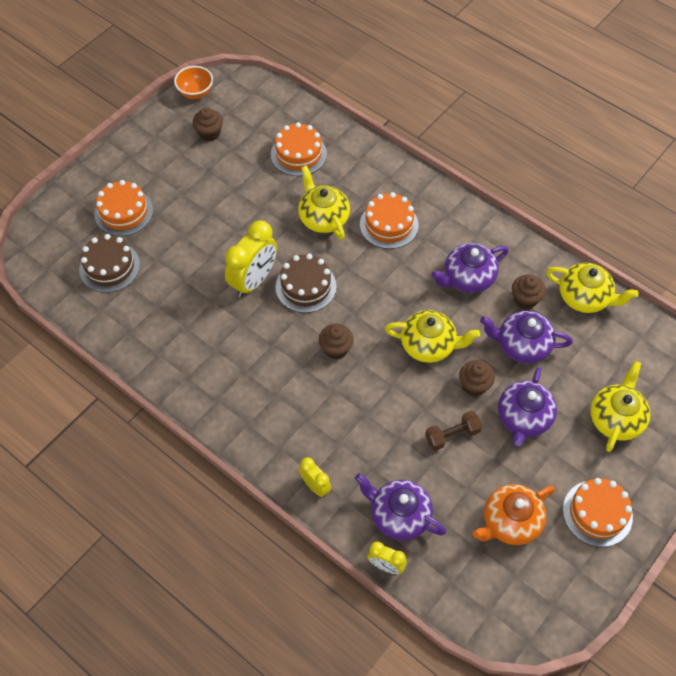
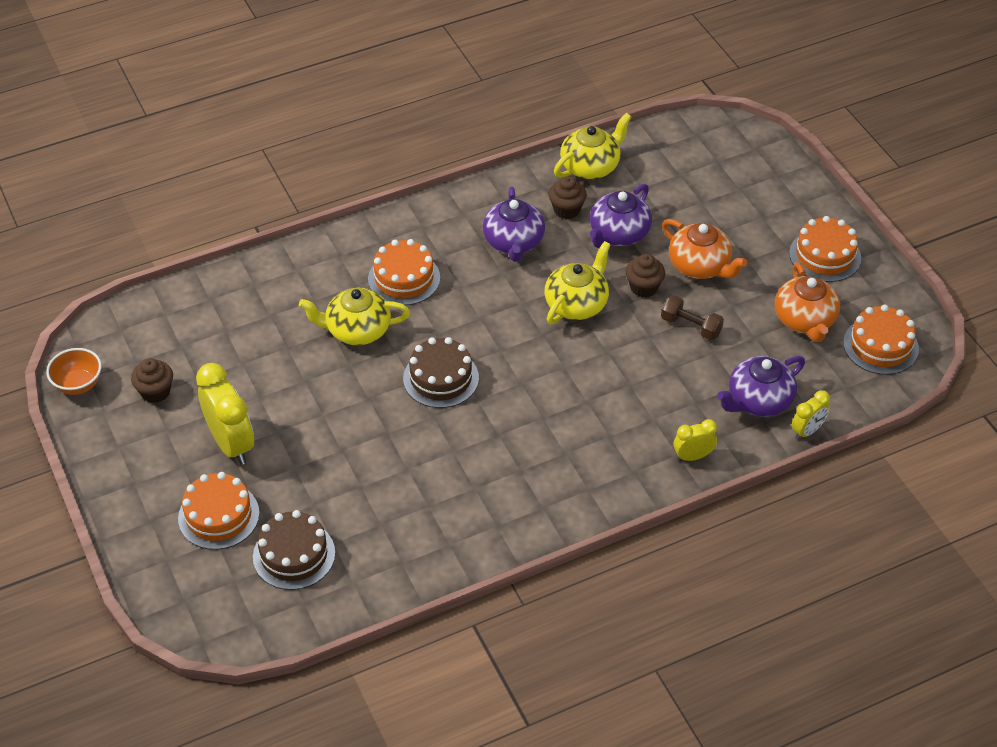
camera: 65 degrees left, 10 degrees down
(253, 281) = (403, 422): yellow clock -> yellow clock (231, 444)
(298, 154) = (249, 320): orange cake -> orange cake (880, 346)
(336, 349) = (537, 381): brown cupcake -> none
(452, 435) = (691, 326): brown dumbbell -> brown dumbbell turned 60 degrees counterclockwise
(523, 418) = (700, 266): purple teapot -> orange teapot
(616, 418) = (735, 202): yellow teapot -> none

